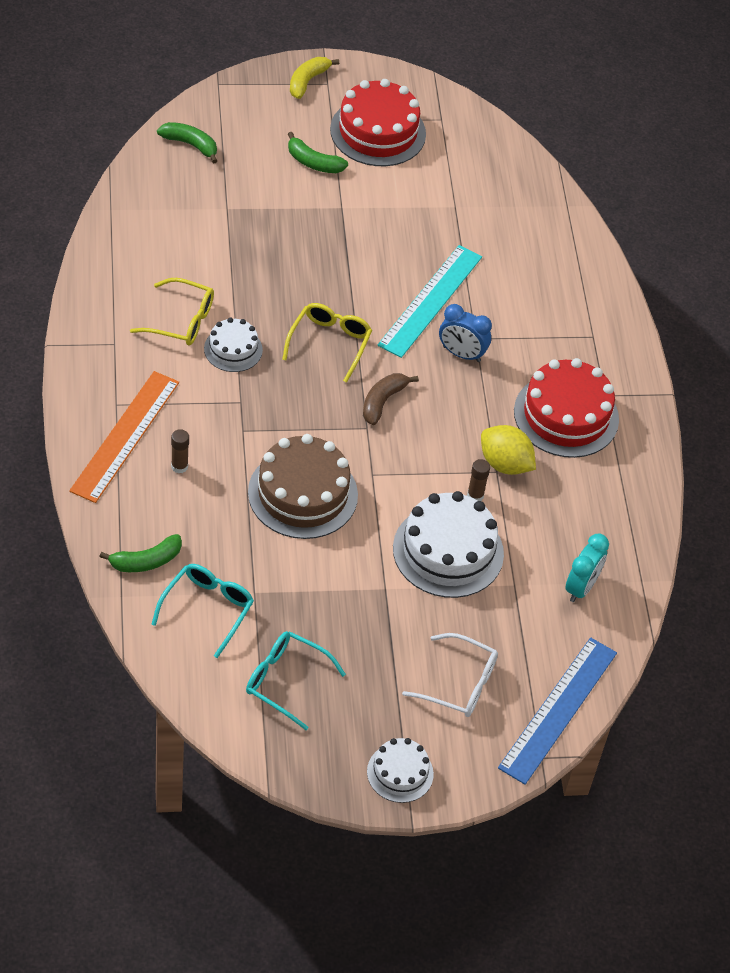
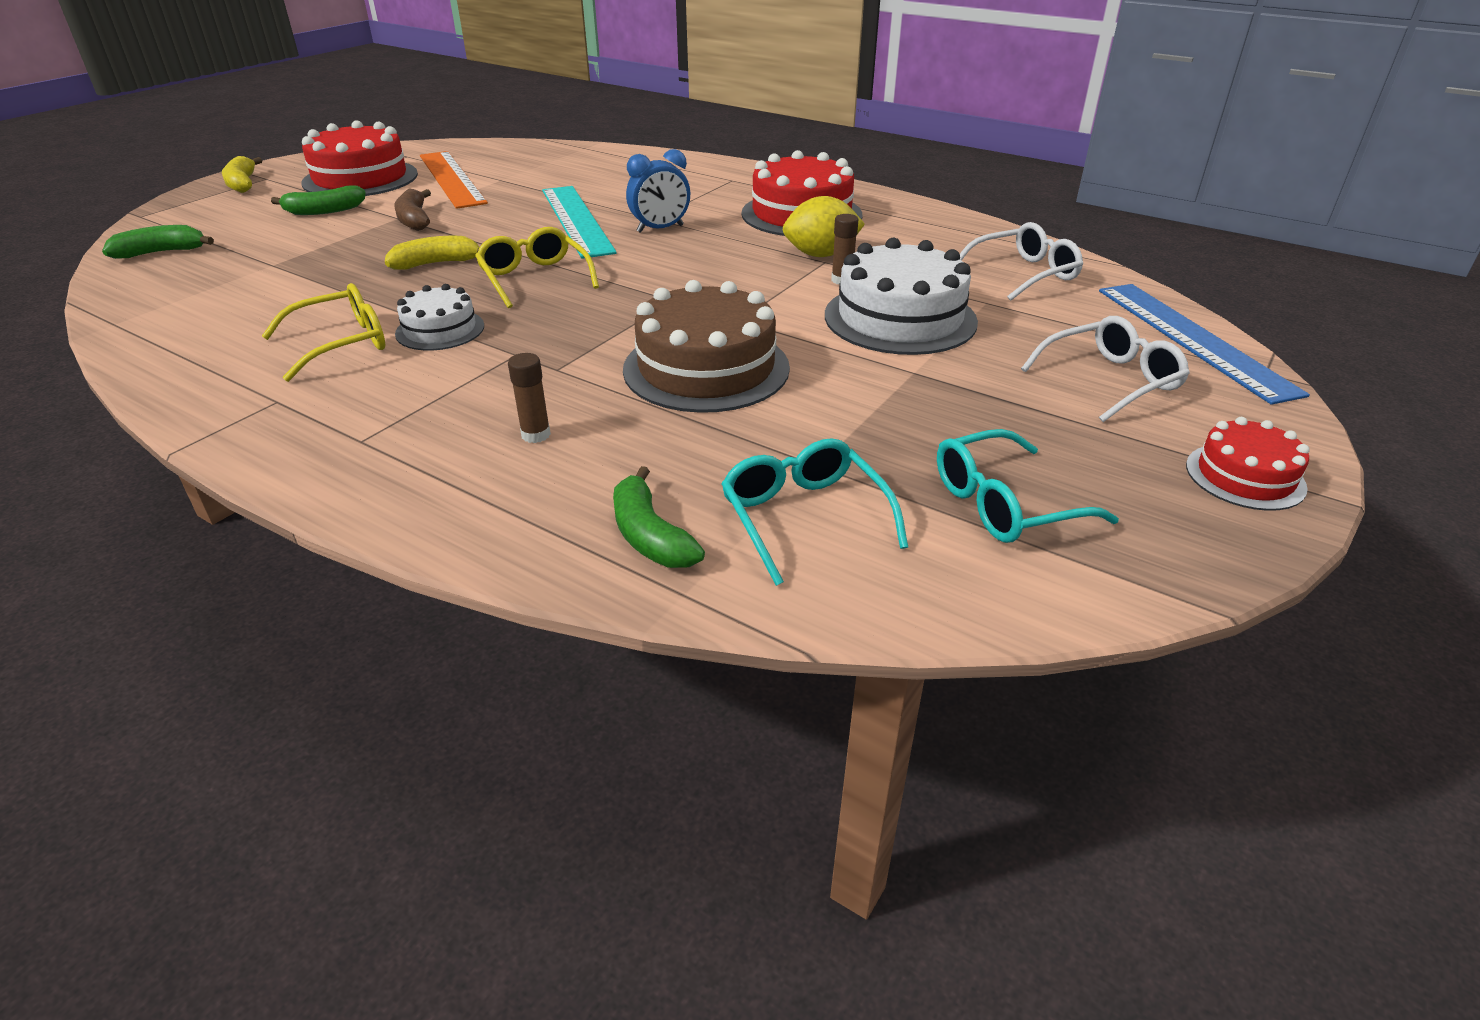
camera: 45 degrees left, 15 degrees down
(125, 436) = (419, 456): orange ruler -> orange ruler (451, 179)
(146, 561) = (650, 536): green banana -> green banana turned 135 degrees clockwise
(302, 282) = (436, 263): none -> yellow banana
(382, 401) = (653, 280): brown banana -> brown banana (414, 220)
(400, 773) = (1245, 476): white cake -> red cake
(581, 587) = (1024, 274): turquoise clock -> white glasses

